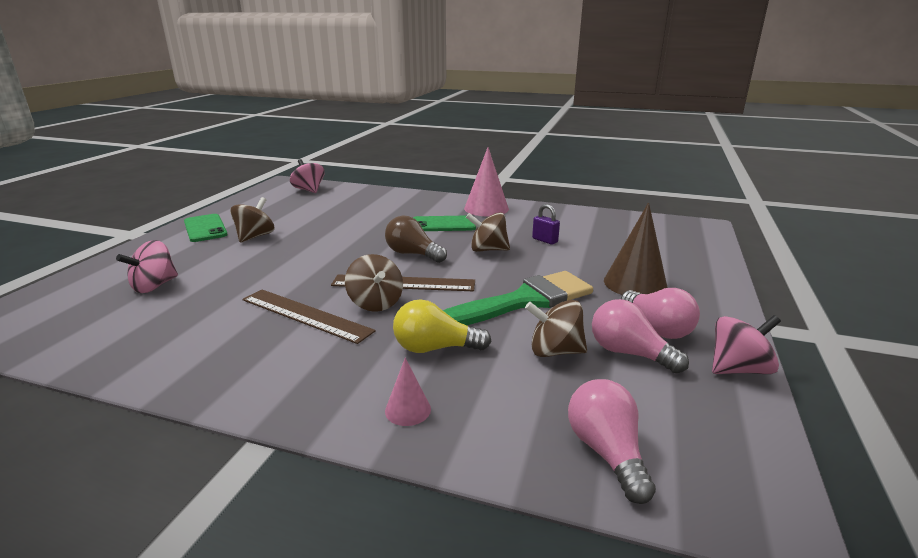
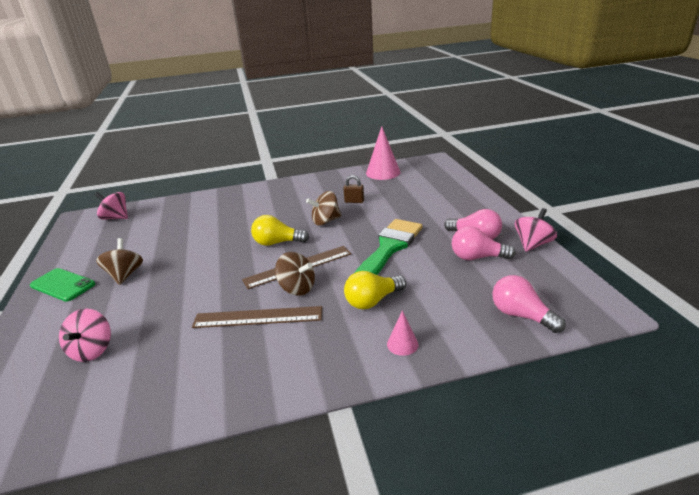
camera: 30 degrees left, 5 degrees up
(413, 254) = (277, 243): brown light bulb -> yellow light bulb
(443, 224) = (271, 212): green phone -> none
(486, 208) = (286, 189): pink cone -> pink cone (383, 172)
(545, 240) = (354, 201): purple padlock -> brown padlock
(555, 351) = (440, 273): brown spinning top -> none
(635, 283) = (437, 213): brown cone -> none

